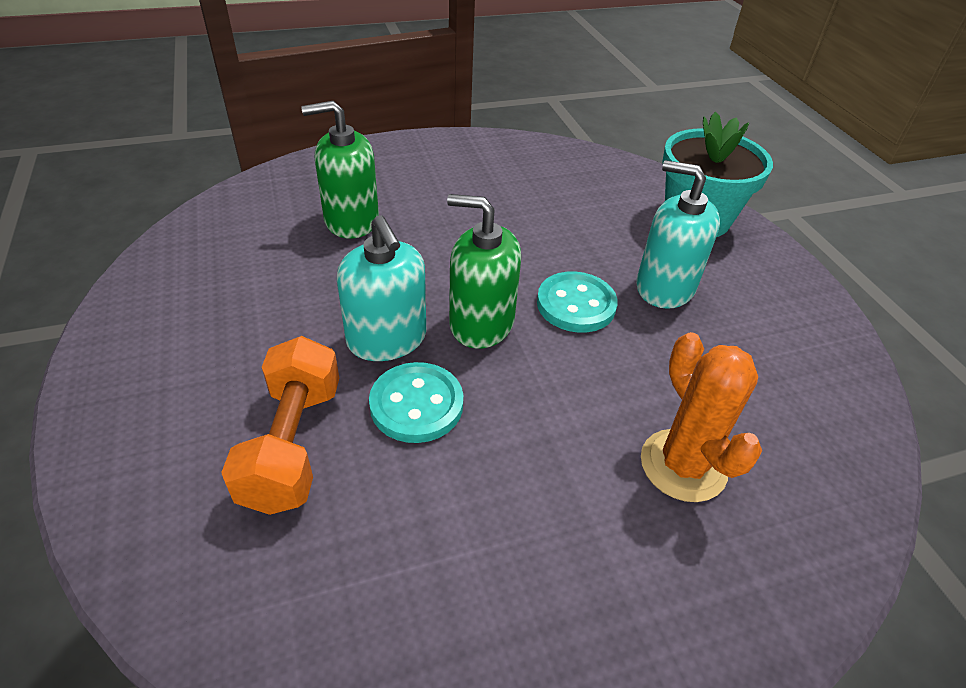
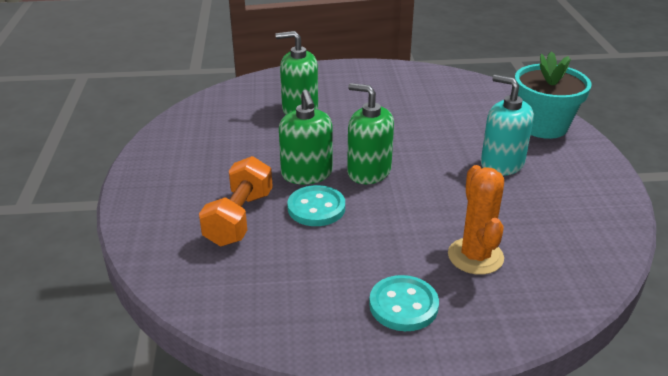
camera: 15 degrees right, 10 degrees down
(387, 339) = (307, 174): turquoise soap dispenser -> green soap dispenser
(576, 304) = (435, 168): turquoise button -> turquoise button (403, 305)

